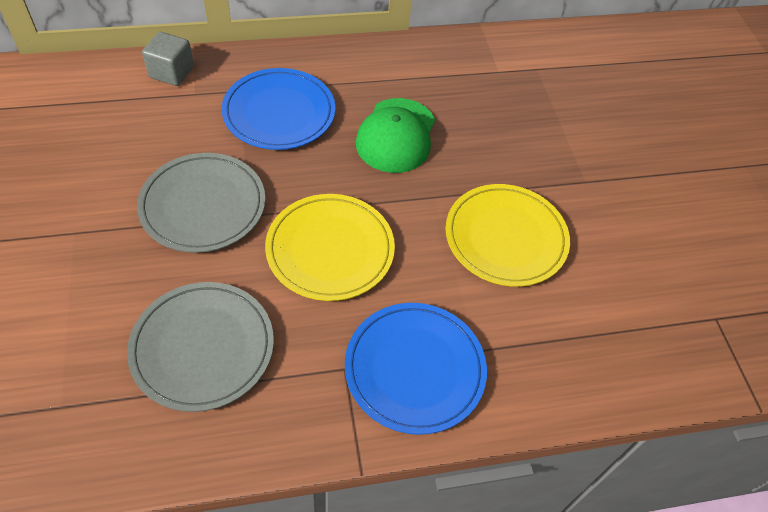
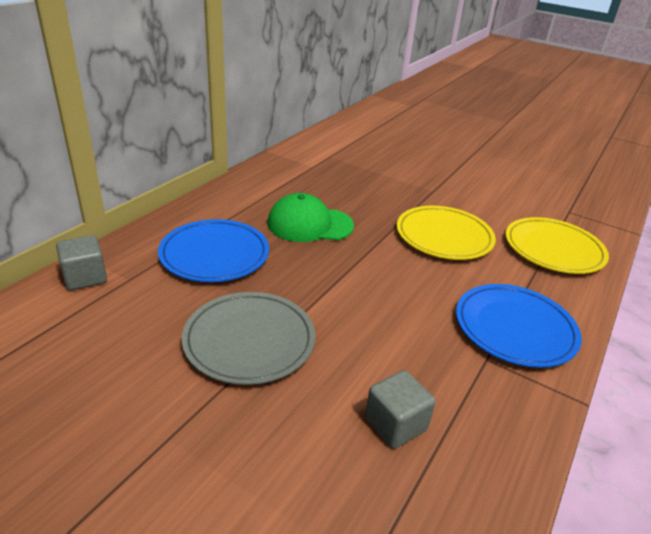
camera: 45 degrees left, 20 degrees down
(202, 347) = (395, 424): grey plate -> grey cube
(330, 249) = (372, 305): yellow plate -> yellow plate (553, 249)
(396, 135) = (309, 224): green cap -> green cap turned 120 degrees clockwise

